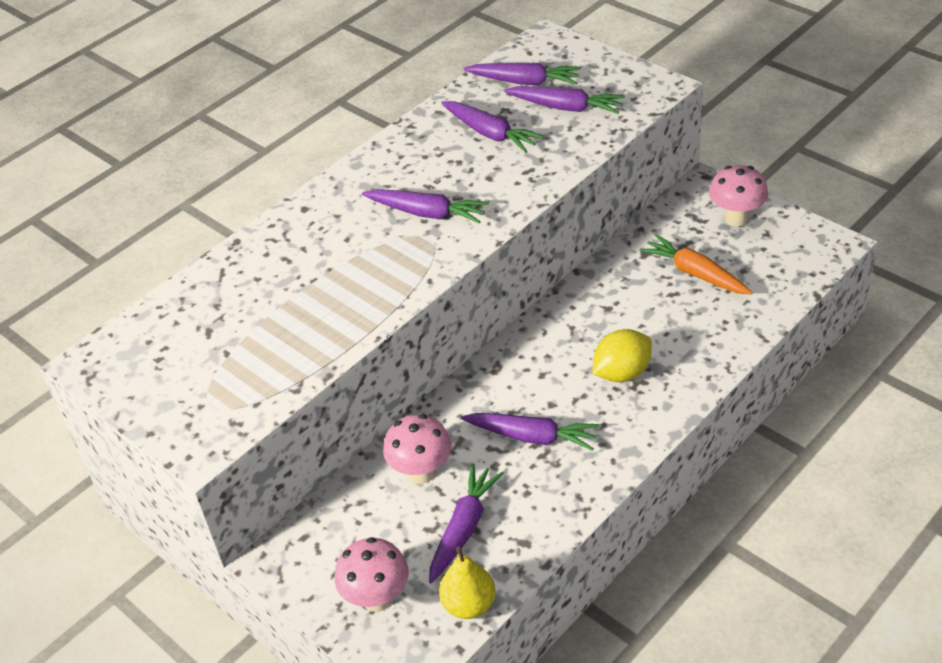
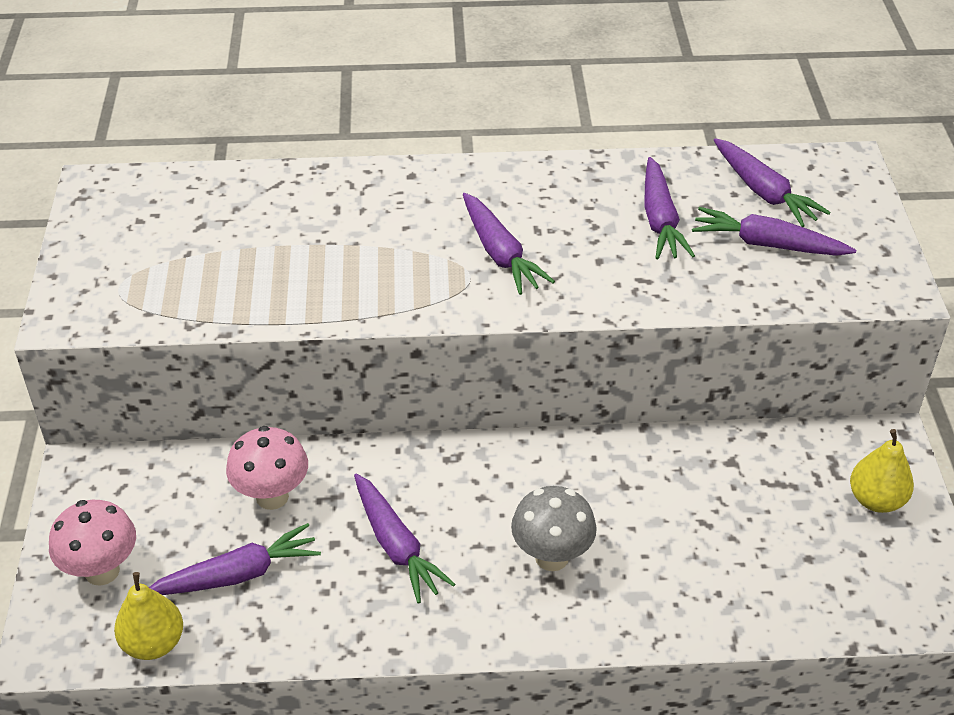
camera: 40 degrees right, 0 degrees up
(565, 107) = (767, 244): purple carrot -> purple carrot turned 135 degrees clockwise
(622, 373) = (551, 557): yellow lemon -> grey mushroom
(695, 273) = (754, 521): orange carrot -> none
(736, 218) = (876, 500): pink mushroom -> yellow pear

